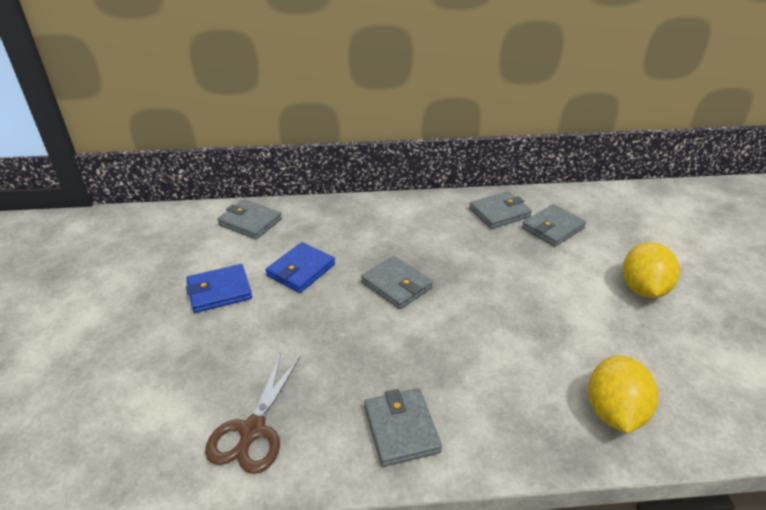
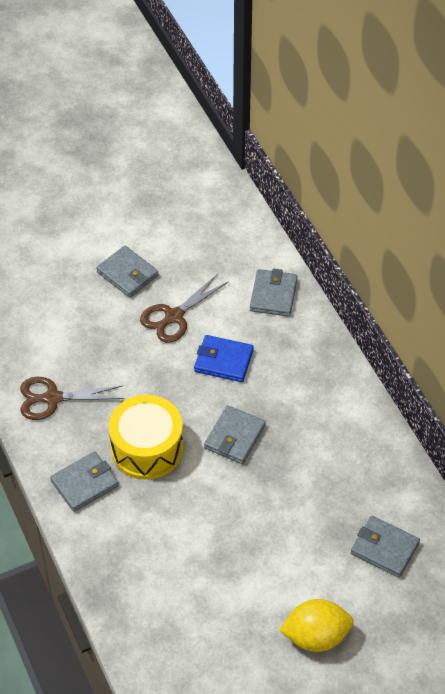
camera: 70 degrees right, 15 degrees up
(219, 291) = (173, 316): blue wallet -> brown scissors
(377, 355) = (147, 448): none -> yellow drum
(499, 213) = (390, 495): grey wallet -> grey wallet (127, 274)
(614, 412) = (150, 618): yellow lemon -> none

